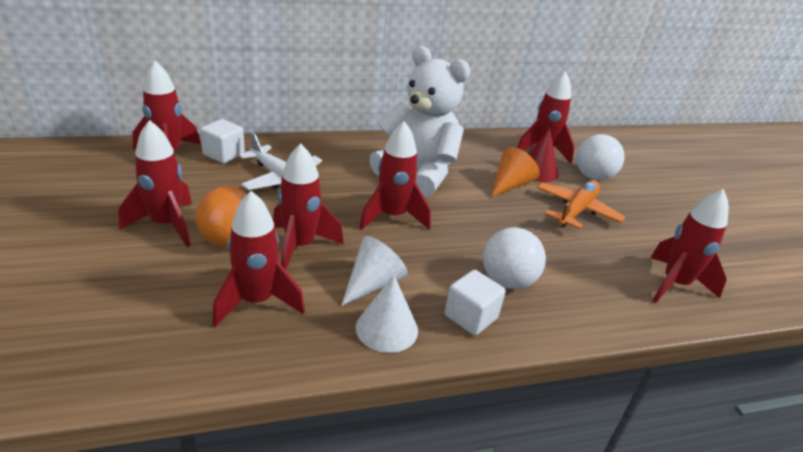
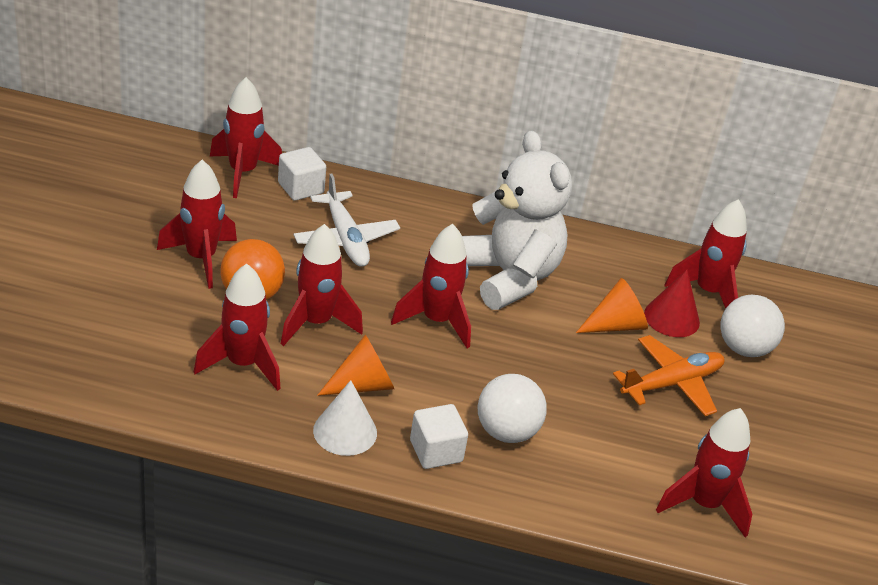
camera: 25 degrees right, 5 degrees up
(373, 283) = (362, 385): white cone -> orange cone

